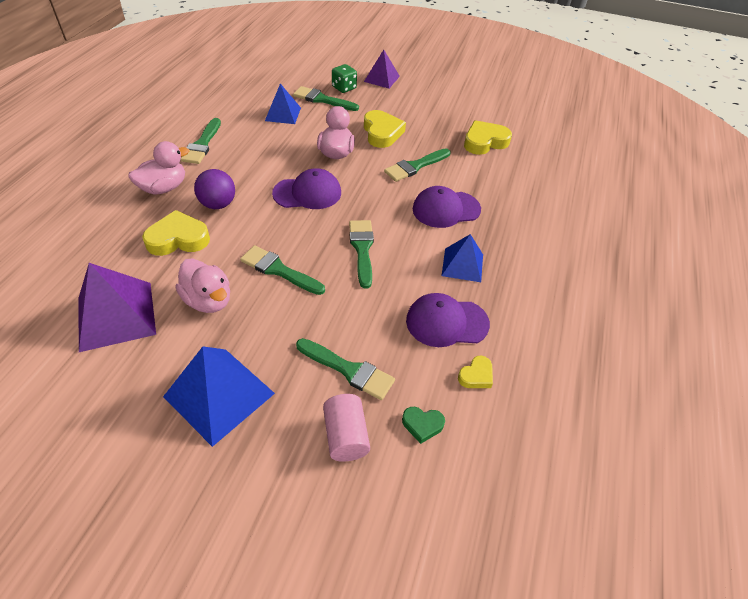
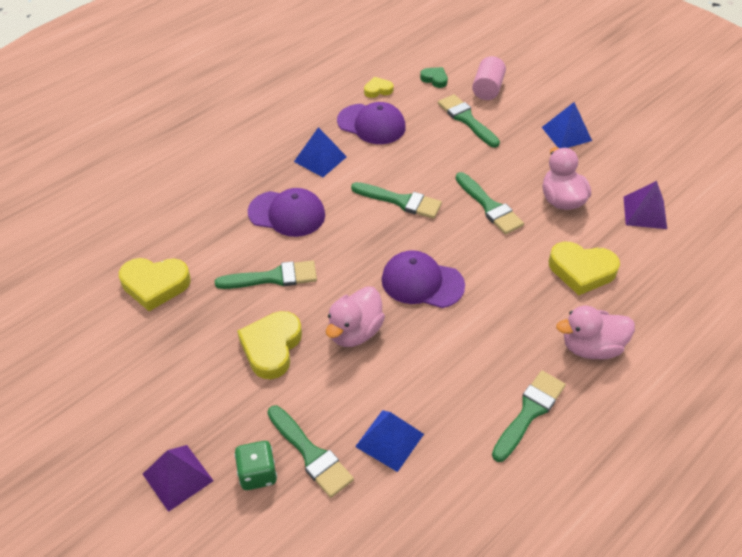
camera: 150 degrees left, 0 degrees up
(116, 315) = (644, 212): purple pyramid -> purple pyramid, size x0.62
(218, 204) = (530, 301): purple ball -> none
(219, 394) = (566, 134): blue pyramid -> blue pyramid, size x0.62
(362, 249) = (401, 201): green brush -> green brush turned 90 degrees counterclockwise

